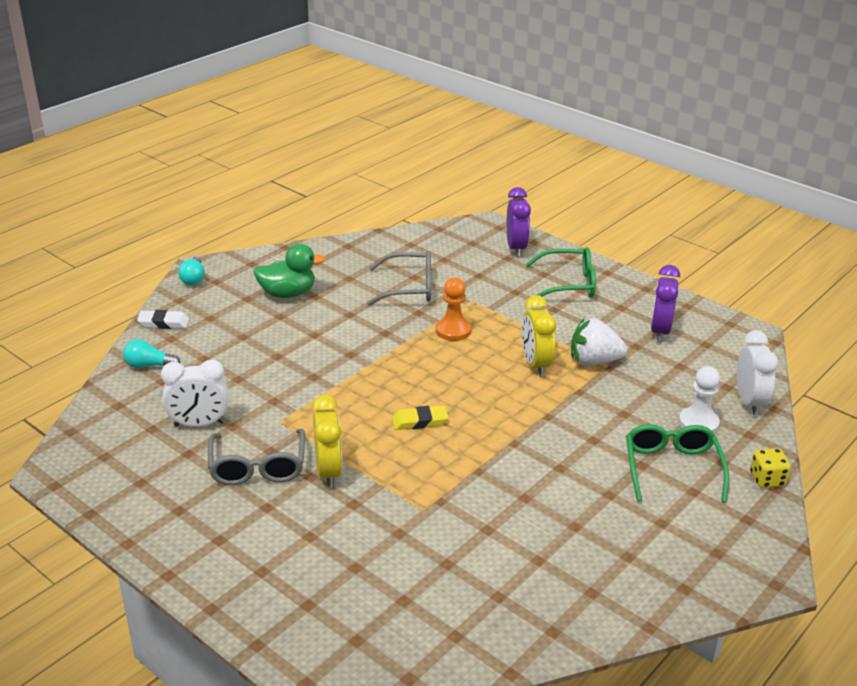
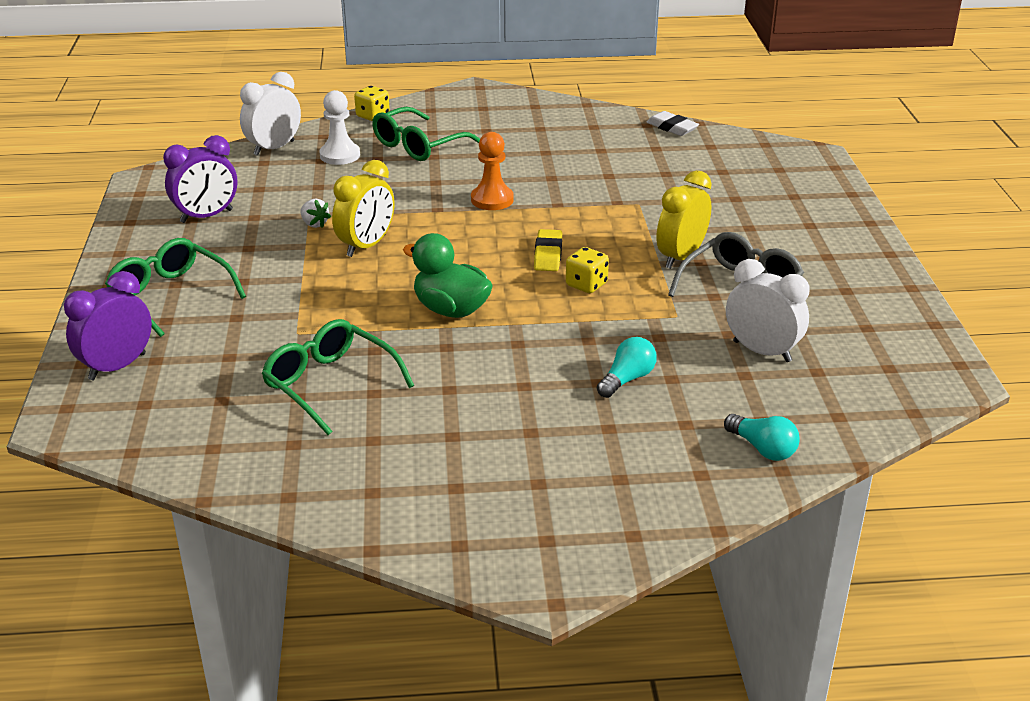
camera: 135 degrees left, 0 degrees up
(164, 323) = (690, 504): white eraser -> white eraser (672, 128)
(193, 279) = (574, 565): turquoise light bulb -> turquoise light bulb (627, 379)
(288, 293) = (479, 460): green duck -> green duck (451, 310)
(363, 412) = (586, 285): none -> yellow dice
(409, 288) = (330, 384): grey glasses -> green glasses
(419, 421) = (548, 255): yellow eraser -> yellow eraser turned 60 degrees clockwise
(453, 330) = (377, 312): orange pawn -> orange pawn (492, 200)
(594, 361) = (314, 224): white strawberry -> white strawberry, size x0.51

